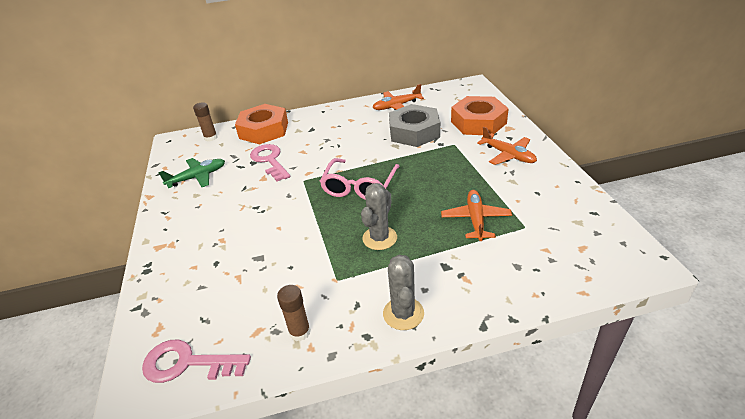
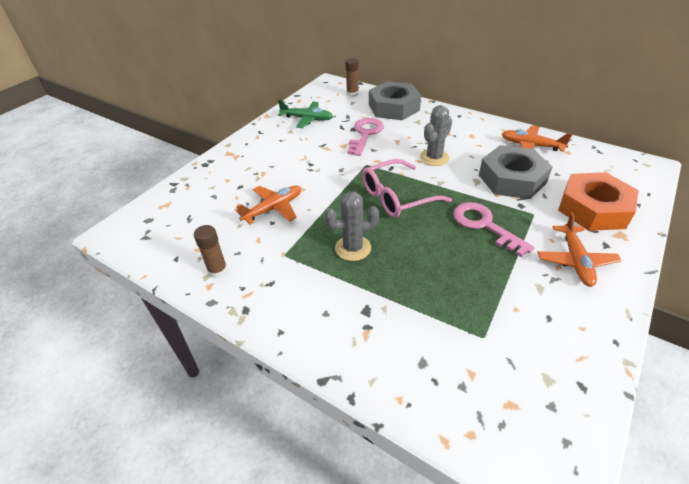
camera: 45 degrees right, 5 degrees up
(187, 363) = (149, 237): pink key -> pink key (484, 225)
(264, 130) = (394, 107): orange nut -> grey nut
(403, 313) = (287, 317): grey cactus -> grey cactus (434, 158)
(475, 219) = (448, 294): orange plane -> orange plane (273, 208)

